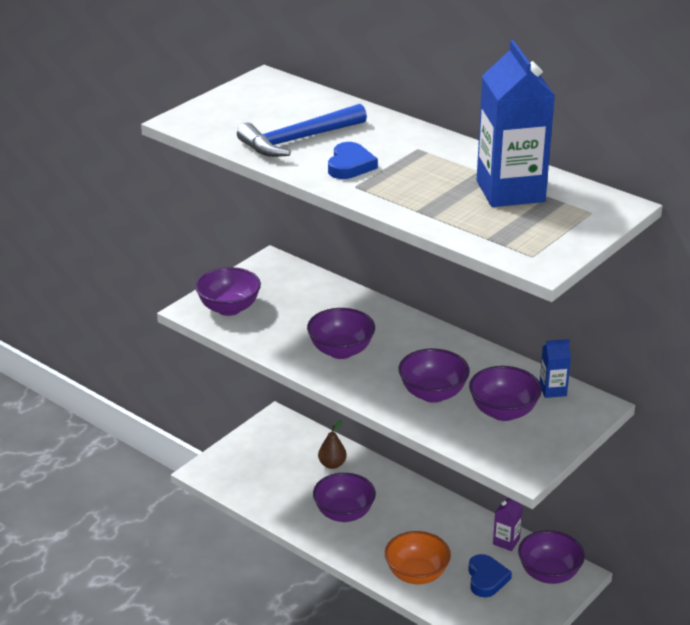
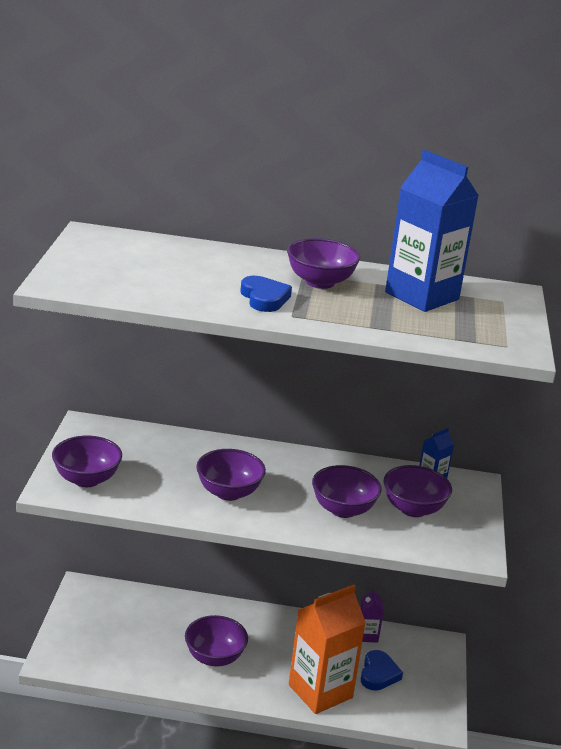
camera: 35 degrees left, 5 degrees down
(298, 140) = (189, 284): blue hammer -> none
(332, 464) = (167, 615): brown pear -> none
(416, 574) = (320, 691): orange bowl -> orange carton
(486, 579) = (378, 674): blue heart -> blue heart turned 45 degrees clockwise
(549, 574) = (421, 651): purple bowl -> purple bowl (320, 282)

